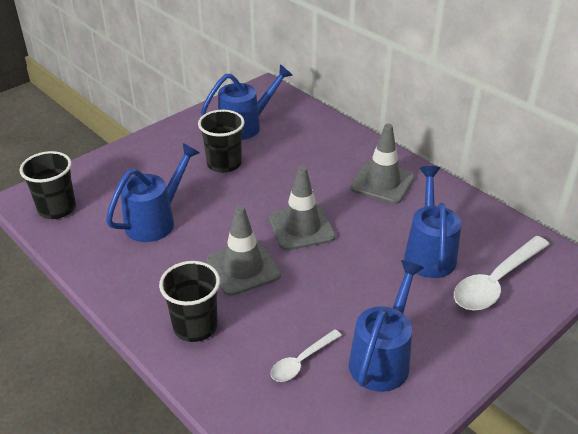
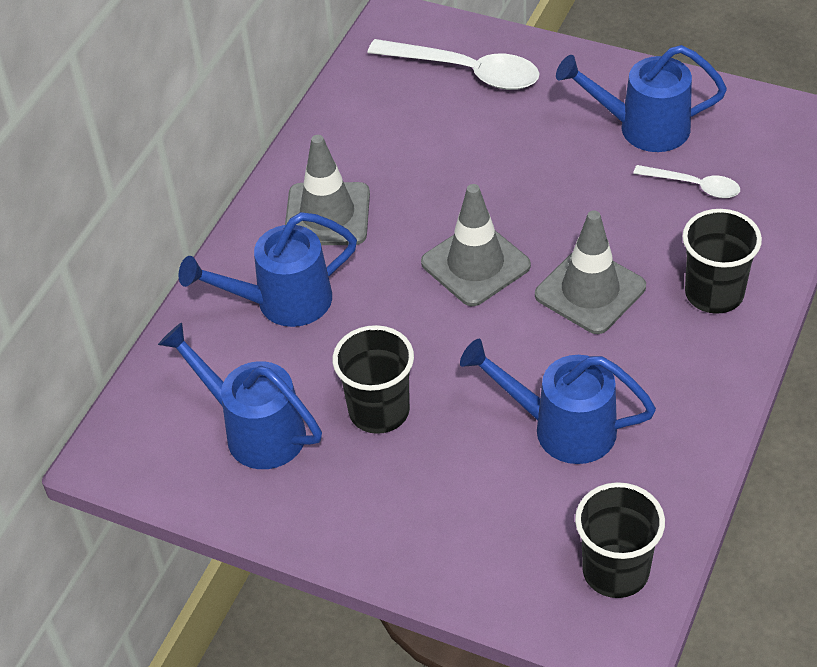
camera: 110 degrees left, 10 degrees up
(429, 253) = (449, 134): blue watering can -> blue watering can (282, 302)

